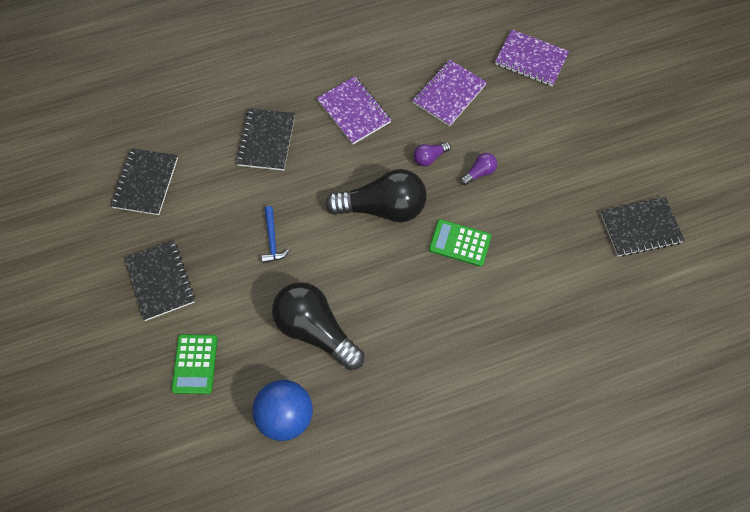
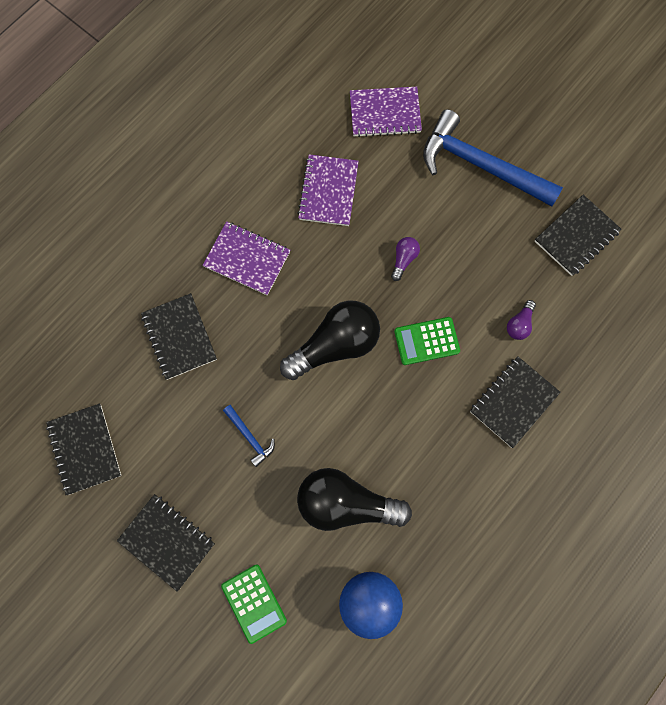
camera: 30 degrees left, 10 degrees up
(429, 158) = (348, 269): purple light bulb -> purple light bulb (519, 324)
(505, 329) = (513, 402): none -> black notebook
(588, 134) = (480, 165): none -> blue hammer

